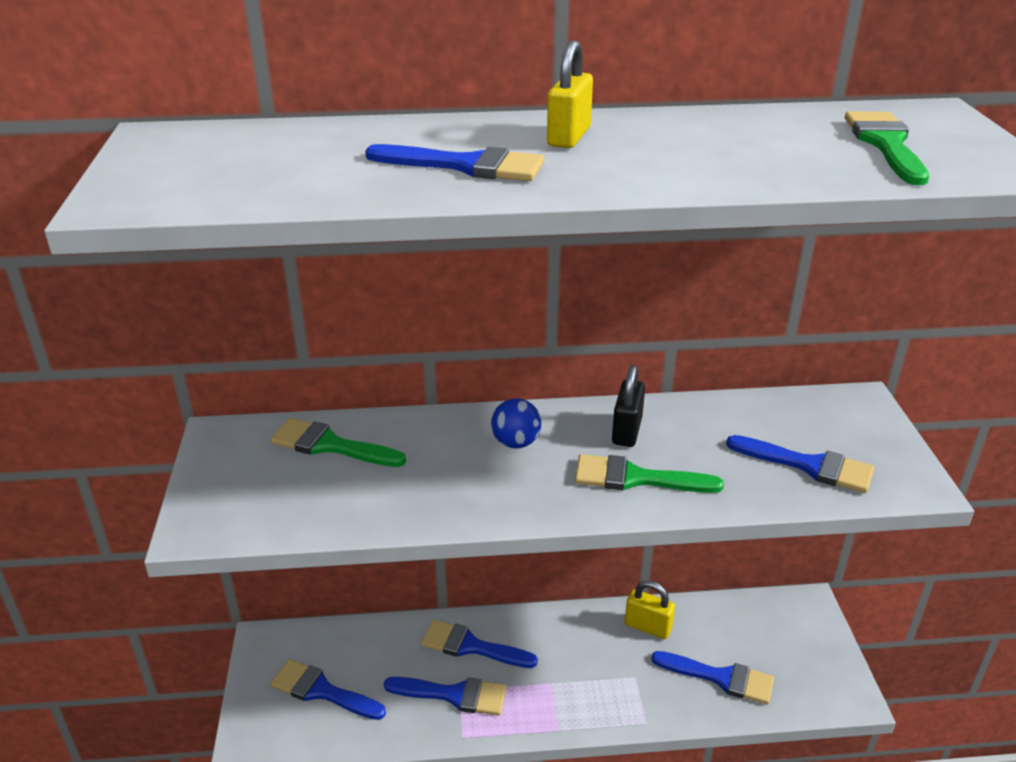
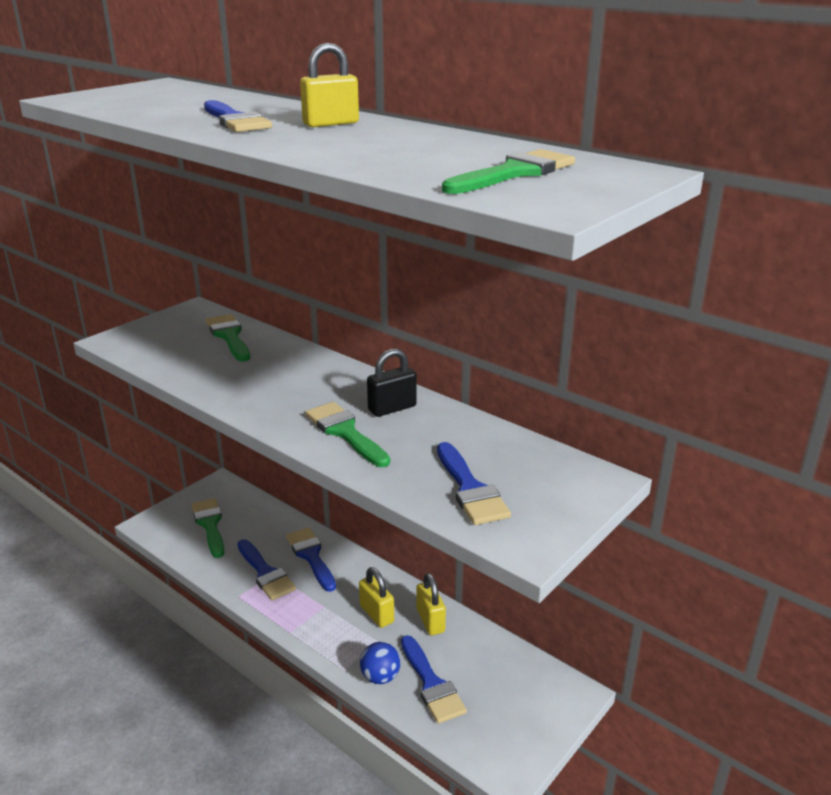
camera: 45 degrees right, 5 degrees down
(322, 691) = (210, 524): blue brush -> green brush
(516, 442) = (318, 381): blue ball -> blue ball (380, 677)
(601, 654) = (376, 614): none -> yellow padlock

